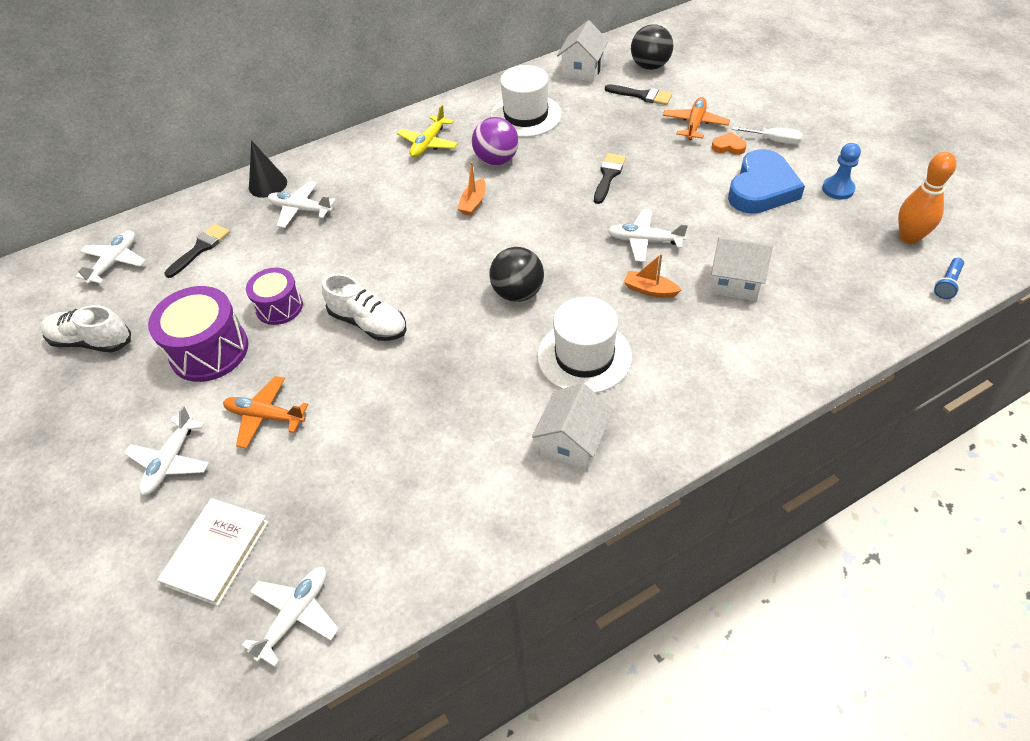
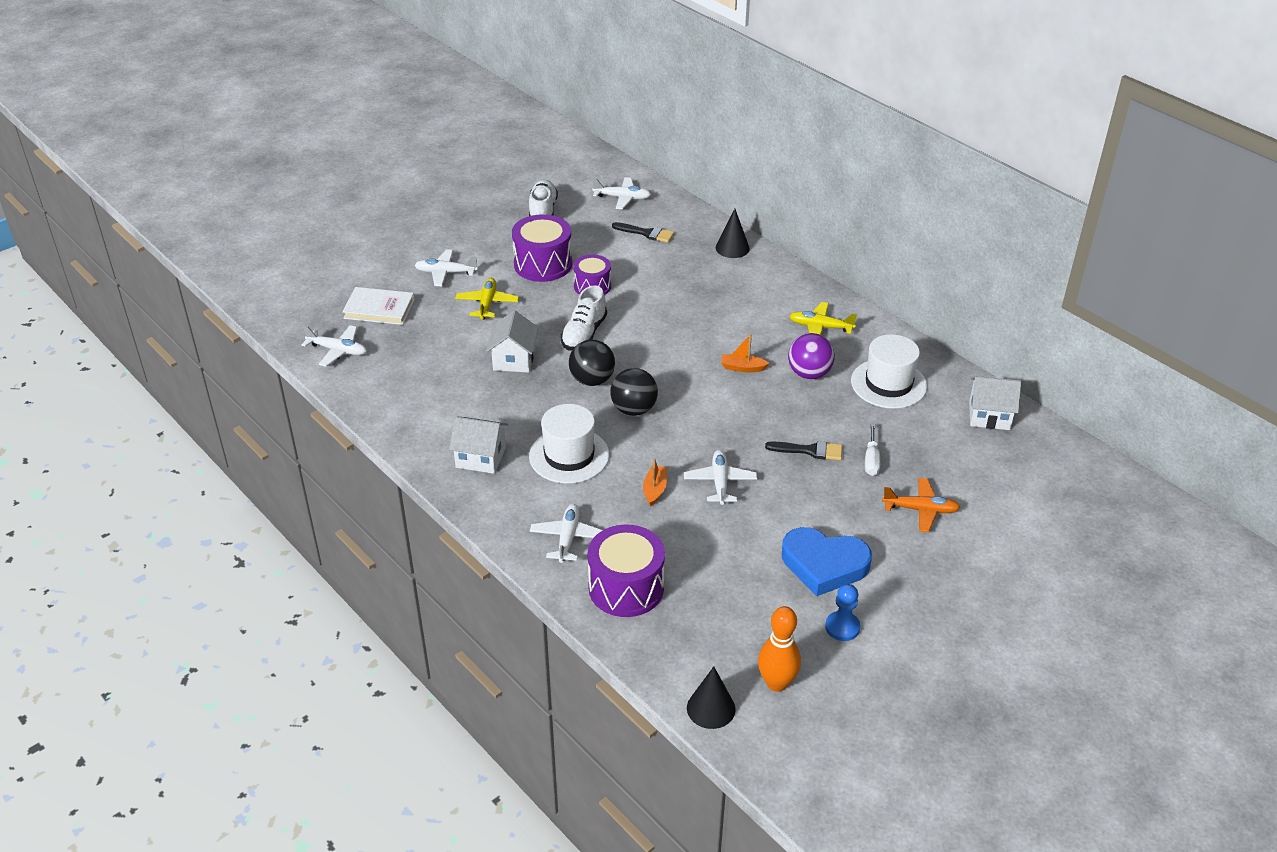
camera: 75 degrees right, 10 degrees down
(265, 416) = (487, 304): orange plane -> yellow plane
(300, 209) = (706, 272): white plane -> white plane (568, 538)
(642, 95) = (959, 465): black brush -> none
(650, 66) = (1021, 468): black ball -> black ball (592, 380)
(728, 147) = (889, 538): orange heart -> none
(735, 282) = (678, 547): white house -> white house (514, 359)
(774, 140) = (913, 575): white screwdriver -> white screwdriver (871, 460)
(794, 328) = (626, 588): none -> purple drum
(947, 284) = (711, 708): blue flashlight -> black cone

